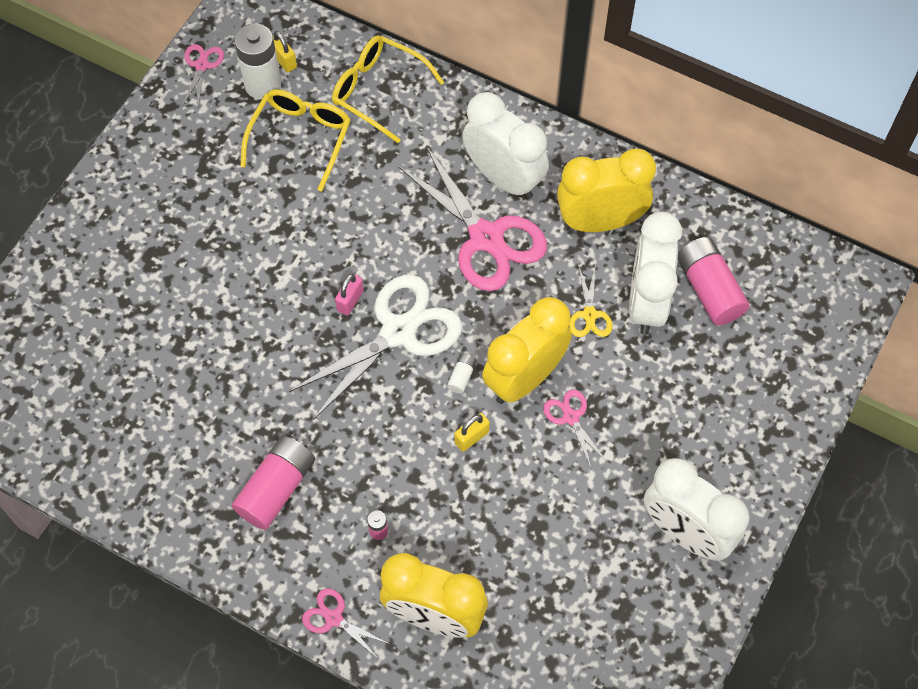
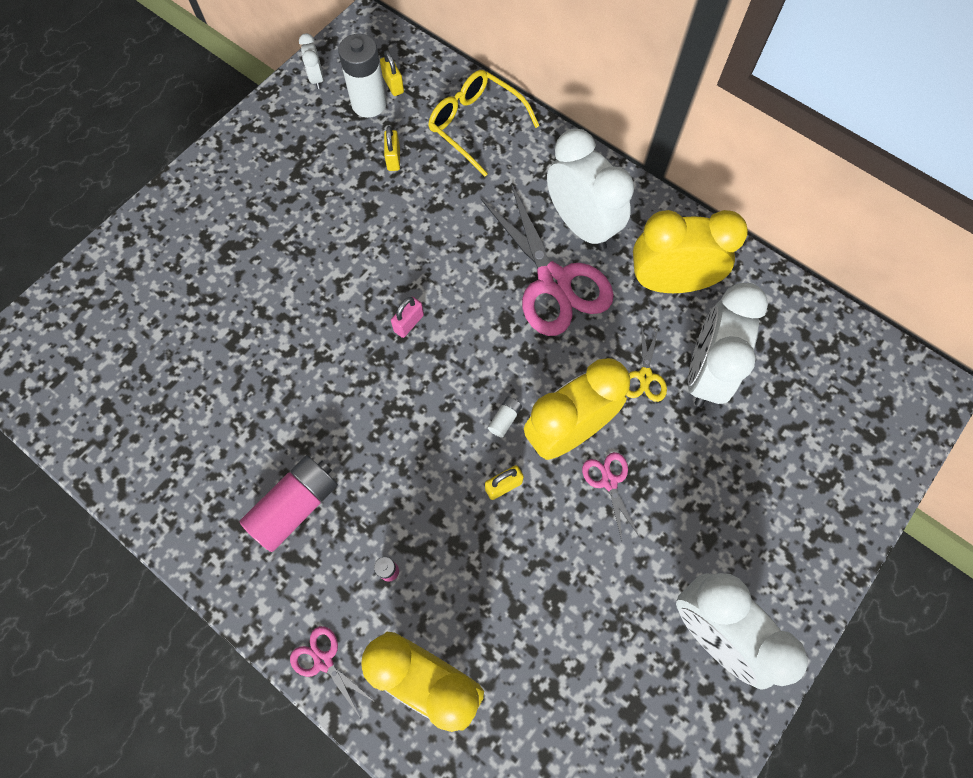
camera: 10 degrees right, 5 degrees up
(202, 65) = (317, 79): pink scissors -> white clock
(300, 138) = (393, 159): yellow glasses -> yellow padlock
(398, 332) = (450, 363): white scissors -> none
(709, 289) = (771, 369): pink battery -> none

